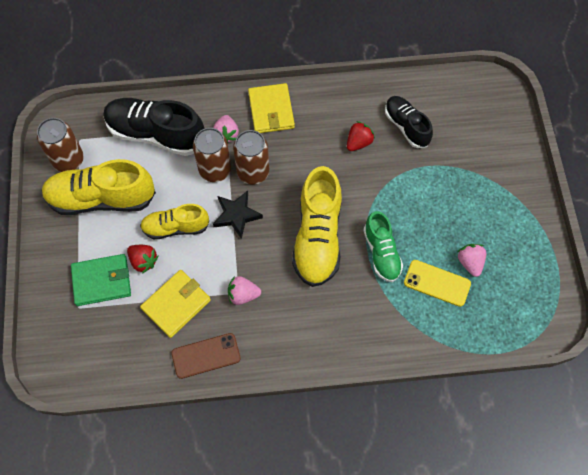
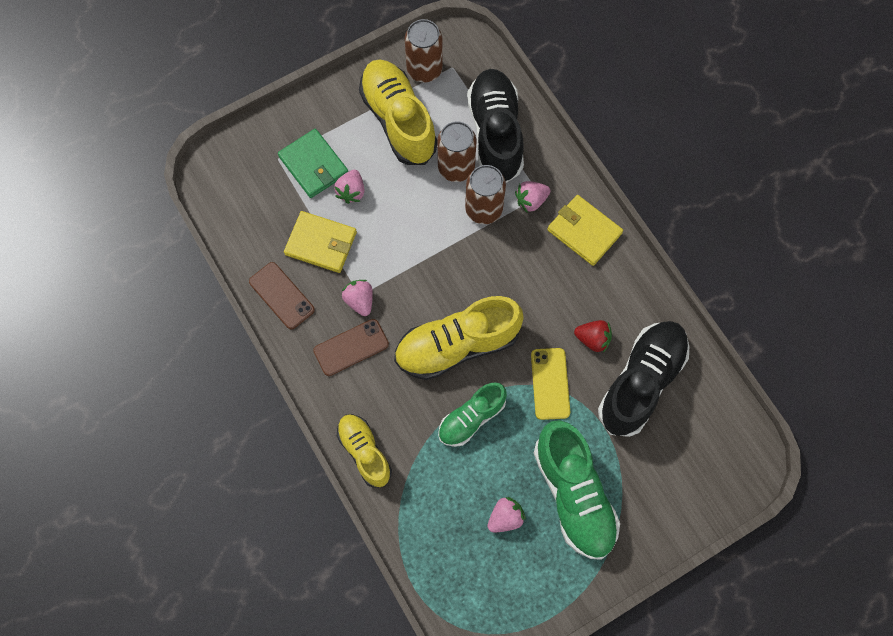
camera: 65 degrees right, 5 degrees up
(143, 261) = (351, 192): red strawberry -> pink strawberry
(175, 227) = (401, 203): yellow shoe -> yellow shoe (364, 452)
(236, 215) = (443, 254): black star -> none
(253, 172) = (500, 247): brown can -> brown can (456, 167)
(271, 110) = (584, 231): yellow wallet -> yellow wallet turned 75 degrees clockwise
(280, 318) = (351, 347): none -> brown phone
(406, 126) = (641, 382): black shoe -> black shoe, size x1.65
(437, 283) = (464, 491): yellow phone -> yellow phone (550, 383)
(471, 208) = (573, 494): none -> green shoe

